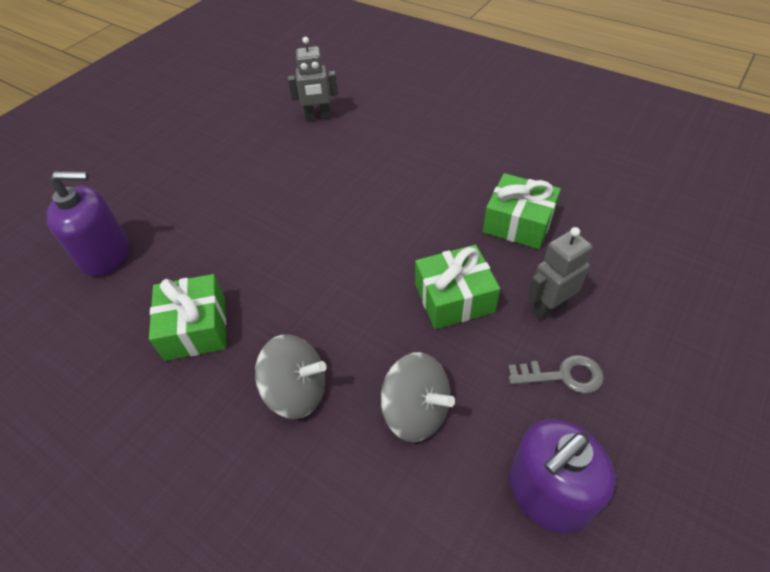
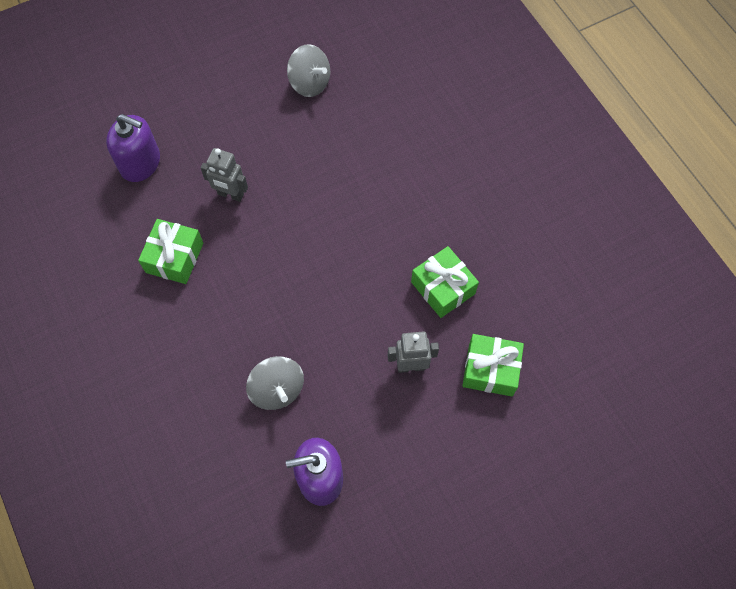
camera: 25 degrees right, 15 degrees up
(297, 391) = (214, 337): grey spinning top -> grey spinning top (310, 83)
(318, 117) = (359, 98): grey robot -> grey robot (230, 194)
(454, 298) = (353, 325): green gift -> green gift (490, 370)
(563, 375) = (383, 416): grey key -> none

